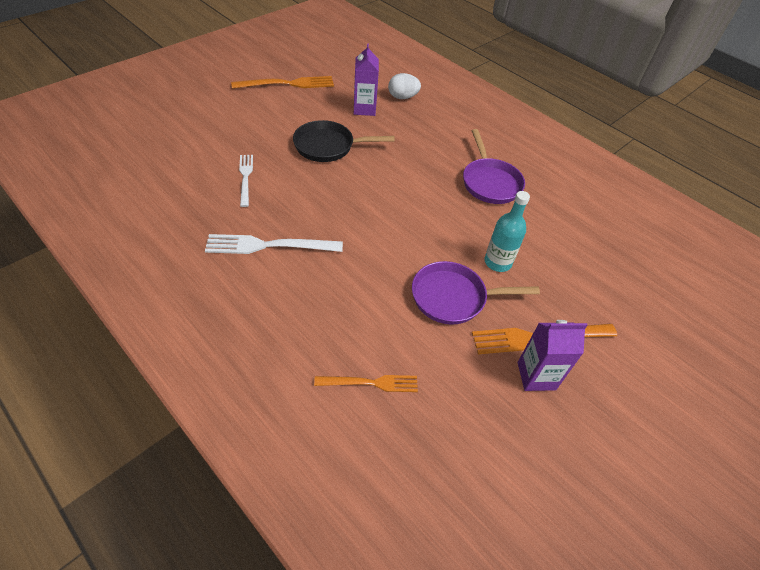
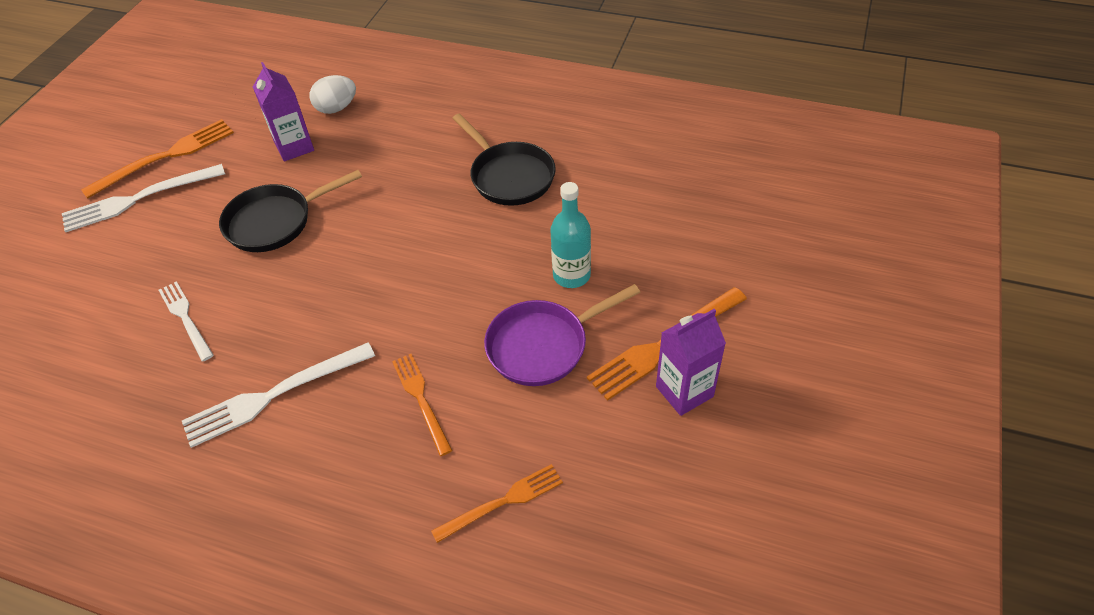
camera: 20 degrees left, 0 degrees up
(259, 100) = (139, 199): none -> white fork
(355, 292) = (421, 400): none -> orange fork
(490, 182) = (509, 176): purple pan -> black pan

